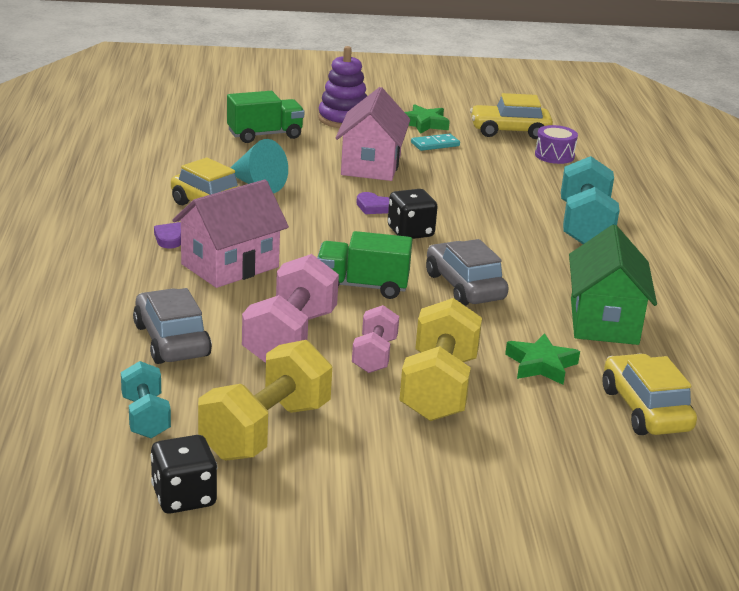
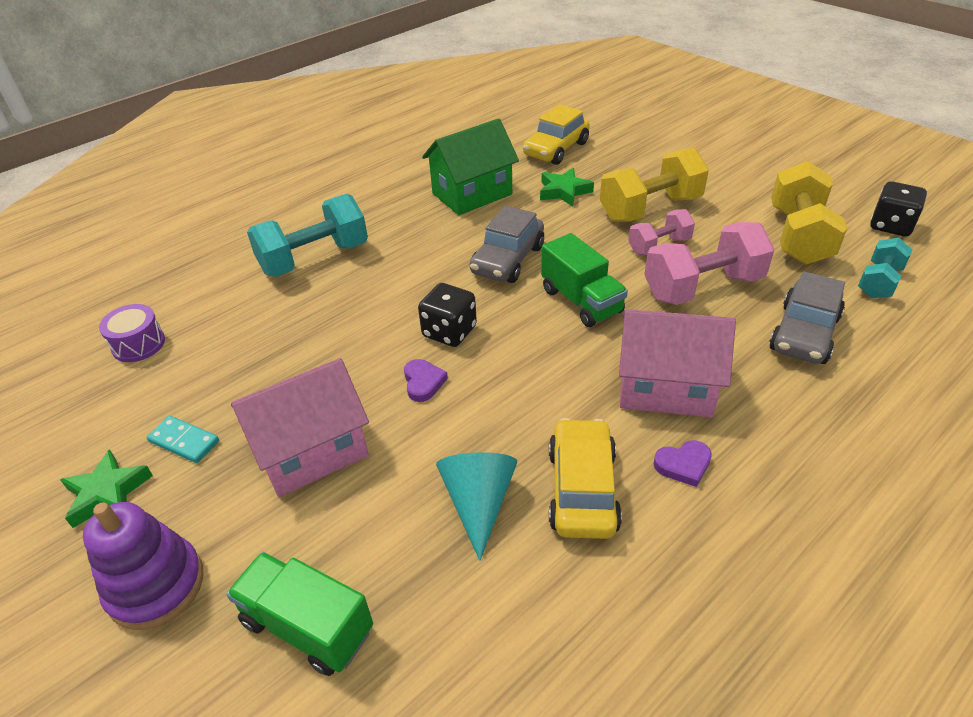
camera: 125 degrees left, 15 degrees up
(265, 431) = (798, 236): yellow dumbbell -> yellow dumbbell turned 75 degrees counterclockwise
(509, 131) = (77, 409): yellow car -> none

